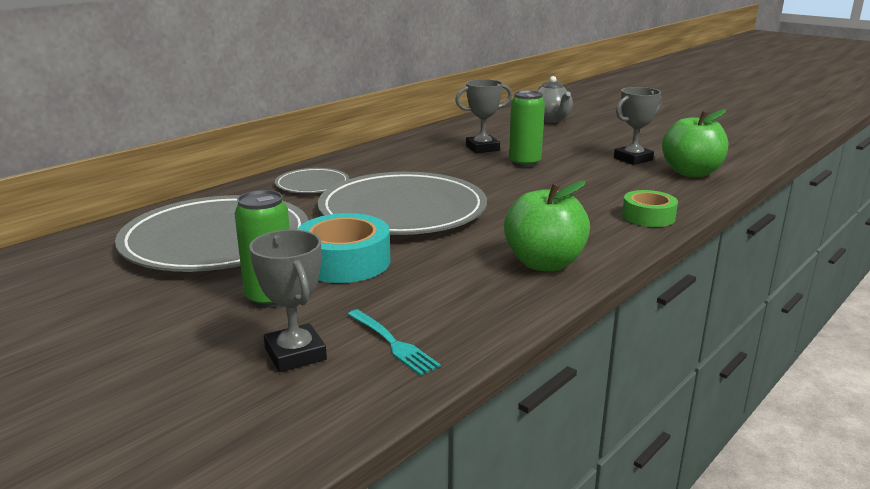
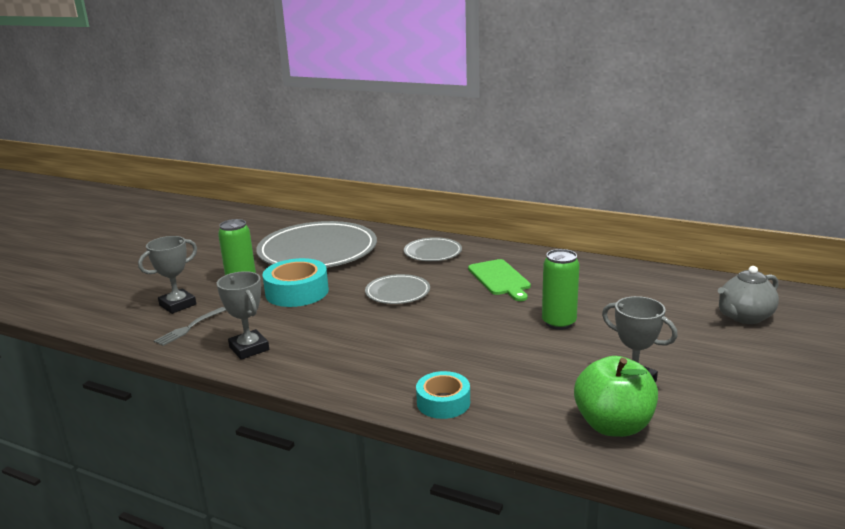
camera: 75 degrees right, 0 degrees up
(393, 343) = (189, 327): turquoise fork -> grey fork
(403, 210) = (397, 292): grey plate -> grey plate, size x0.48
(416, 168) = (500, 279): none -> green cutting board
(482, 148) = (587, 296): grey trophy -> grey trophy (249, 348)
(544, 263) = (314, 361): green apple -> none
(648, 216) = (443, 402): green tape -> turquoise tape

